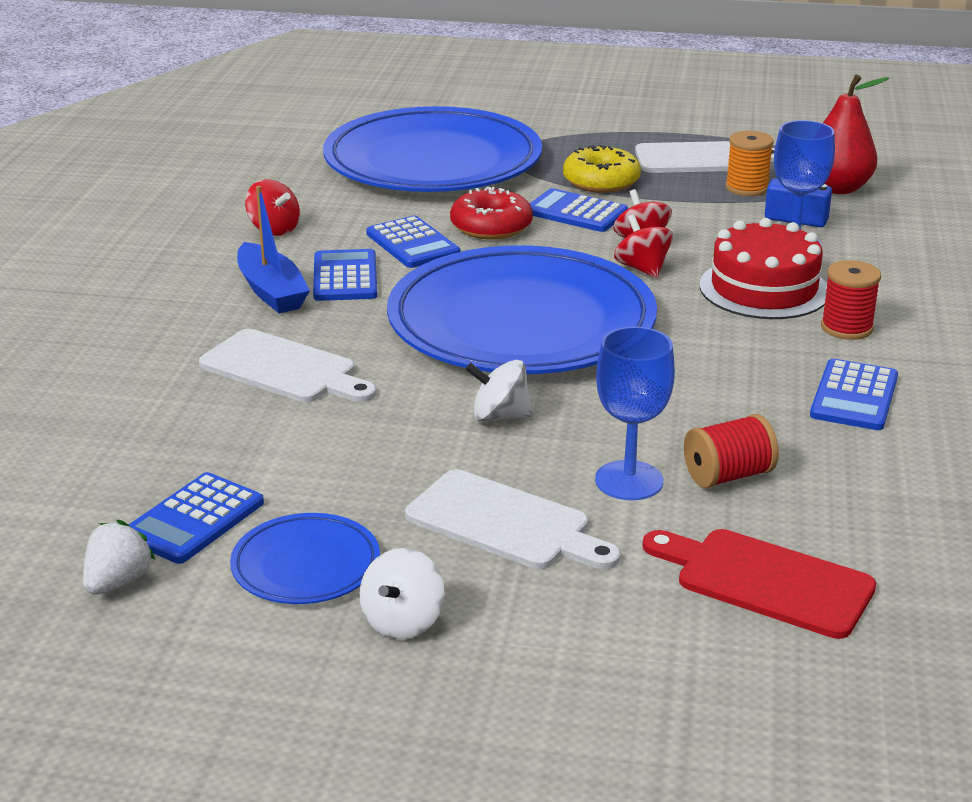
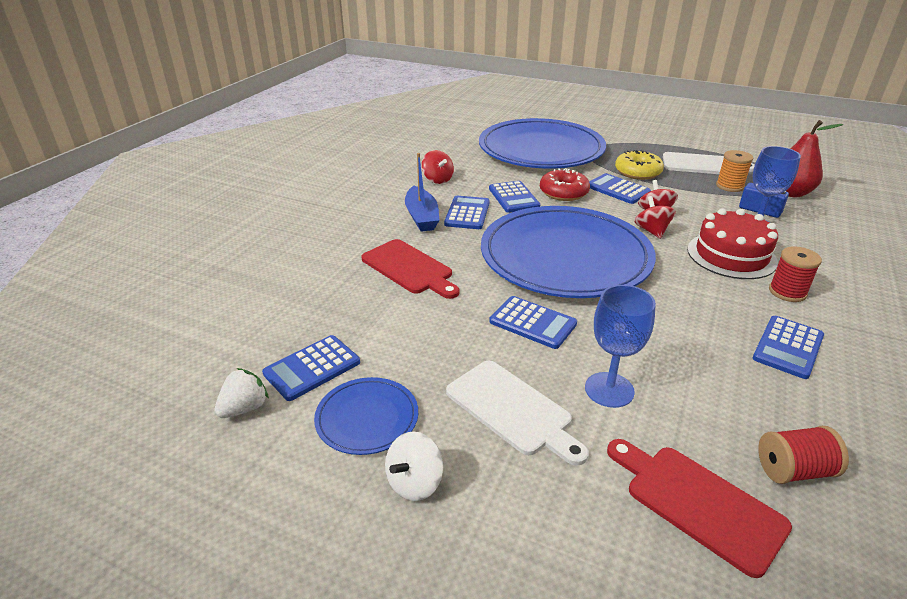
camera: 15 degrees right, 5 degrees up
(284, 369) = (409, 268): white cutting board -> red cutting board
(500, 416) = (532, 323): white spinning top -> blue calculator
(728, 475) = (683, 398): red spool -> red spool (793, 470)

